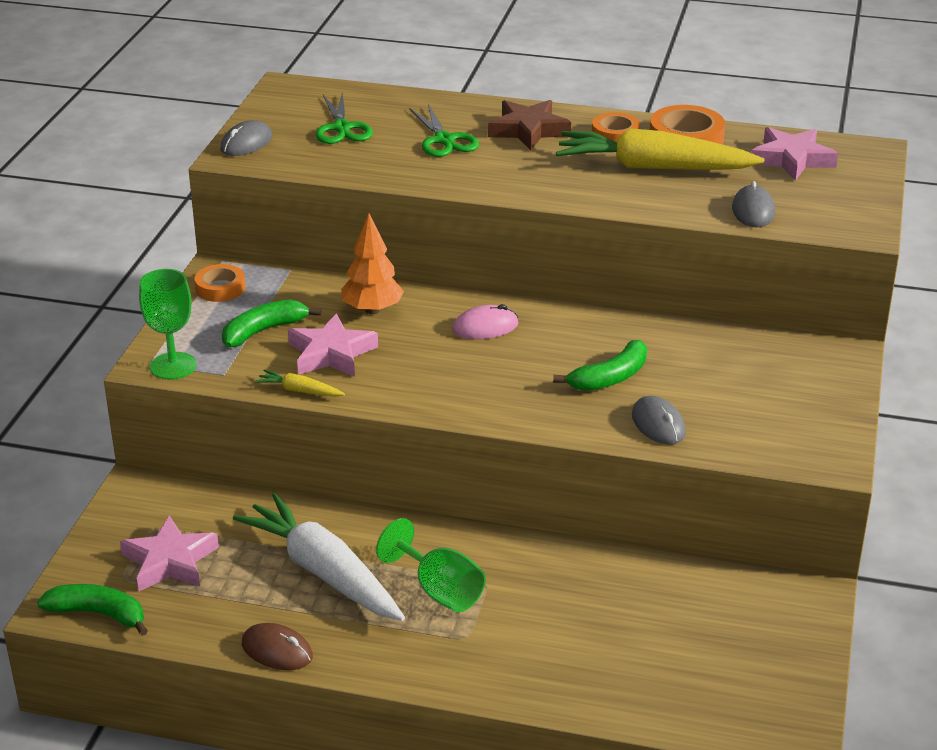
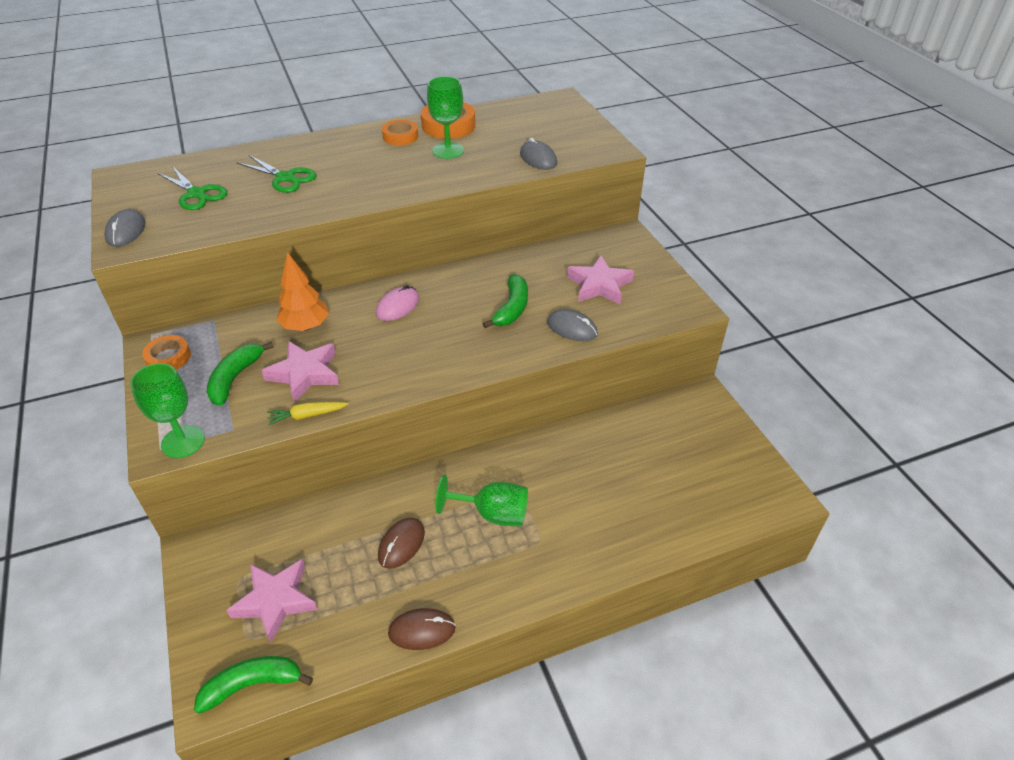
camera: 35 degrees left, 10 degrees up
(323, 572) = (401, 544): white carrot -> brown mouse
(528, 130) = (339, 152): brown star -> none
(654, 167) = (448, 150): yellow carrot -> green goblet
(792, 159) = (524, 118): pink star -> pink star (599, 285)

